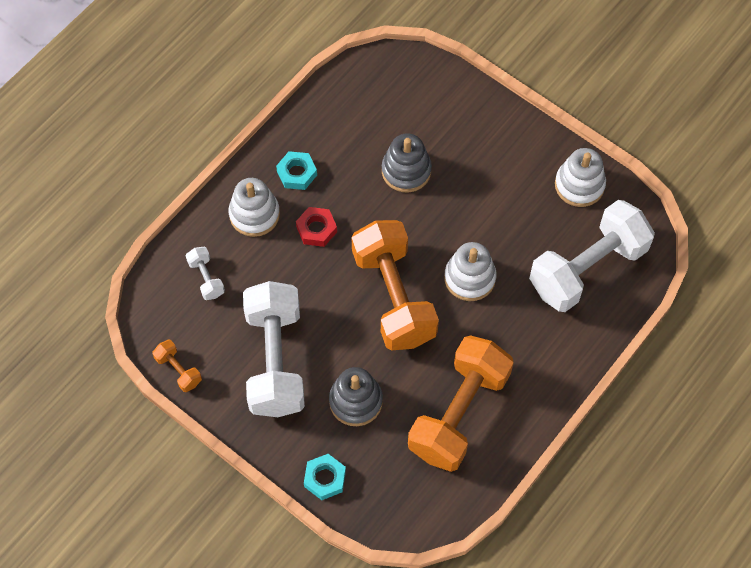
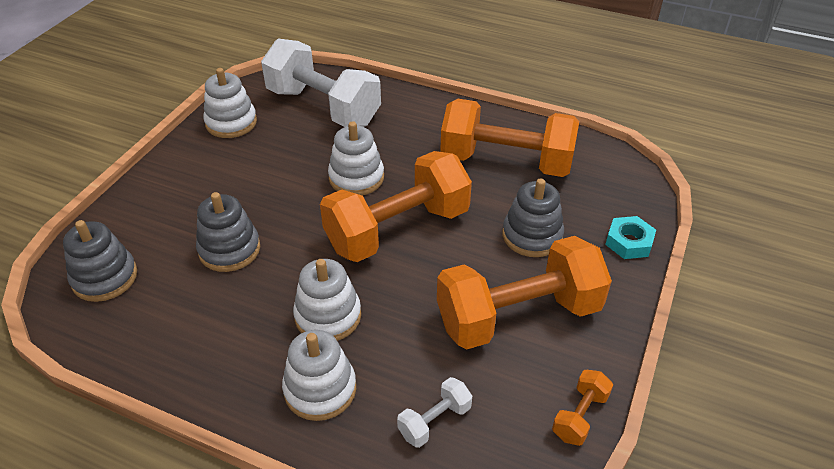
camera: 105 degrees left, 20 degrees down
(275, 360) = (518, 315): white dumbbell -> orange dumbbell
(297, 173) = (246, 356): turquoise nut -> none
(316, 229) = (328, 316): red nut -> white stacking toy
(400, 88) = (105, 277): none -> grey stacking toy

